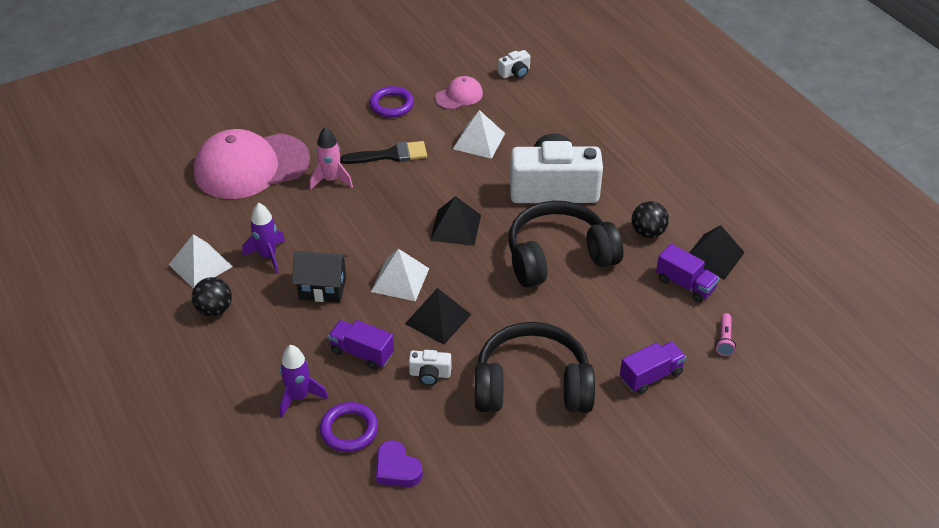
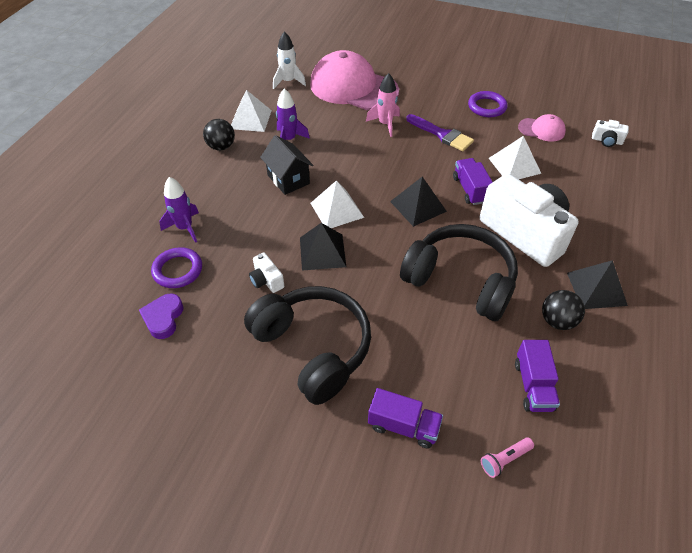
camera: 50 degrees right, 5 degrees up
(178, 204) = (288, 82): none -> white rocket
(362, 353) = (251, 233): purple truck -> purple truck (470, 190)
(390, 155) = (442, 134): black brush -> purple brush
(714, 256) = (591, 387): black pyramid -> black pyramid (596, 289)

